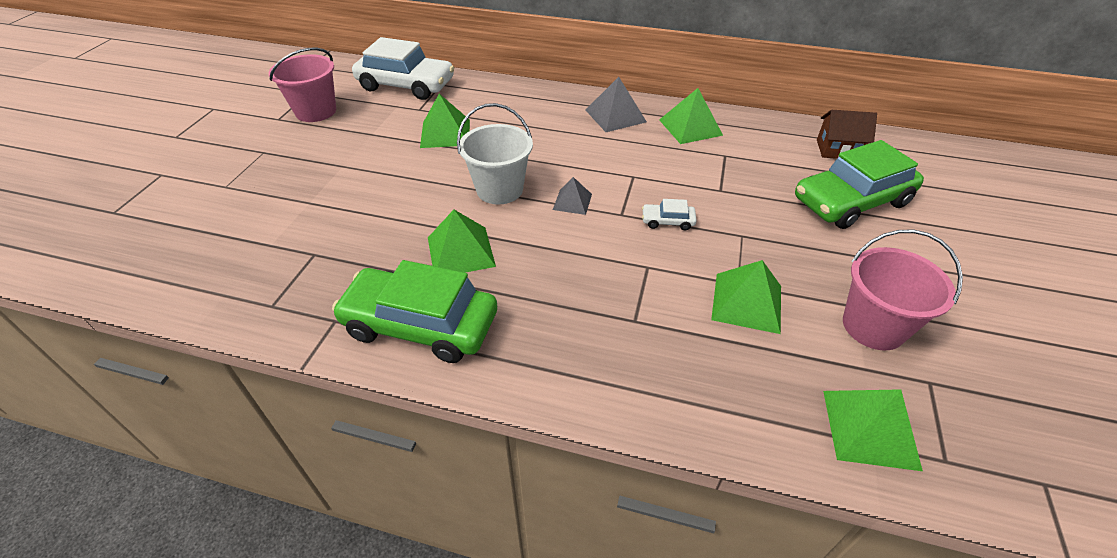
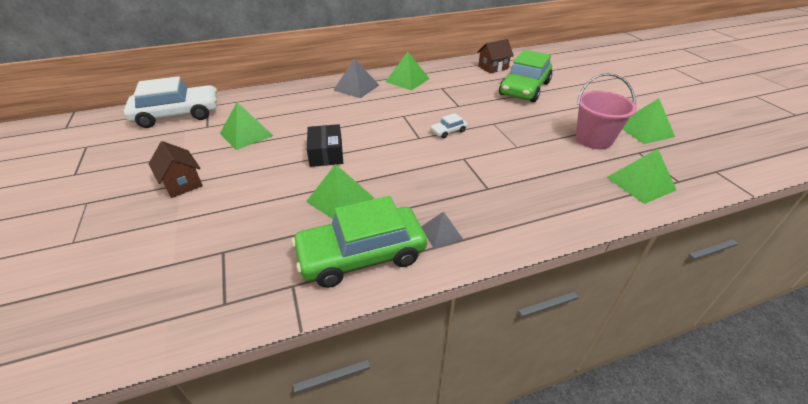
camera: 35 degrees left, 5 degrees down
(316, 111) = (109, 157): pink bucket -> none
(345, 165) = (182, 183): none -> brown house
(499, 189) = (326, 153): white bucket -> black box
(572, 201) = (382, 142): grey pyramid -> grey pyramid (441, 233)
(747, 302) = (531, 153): green pyramid -> green pyramid (644, 130)

